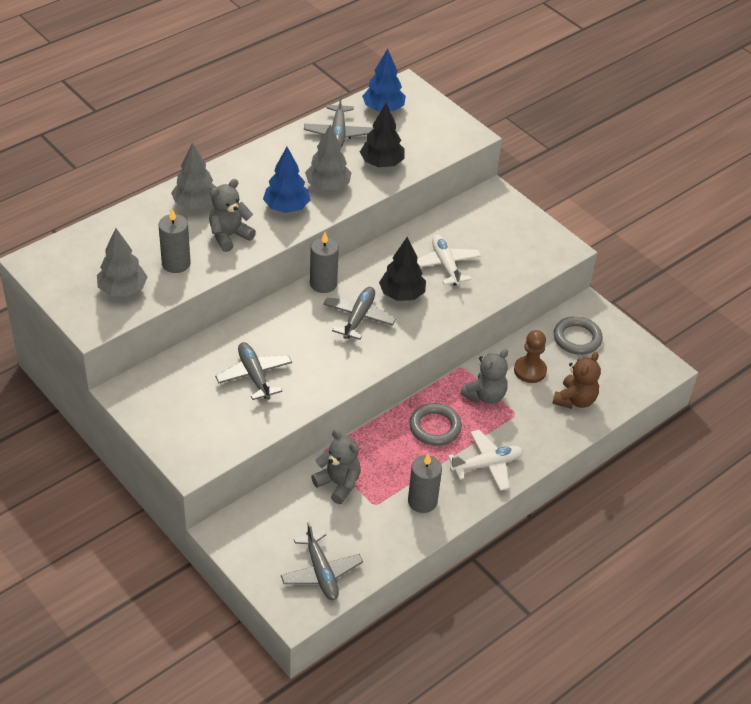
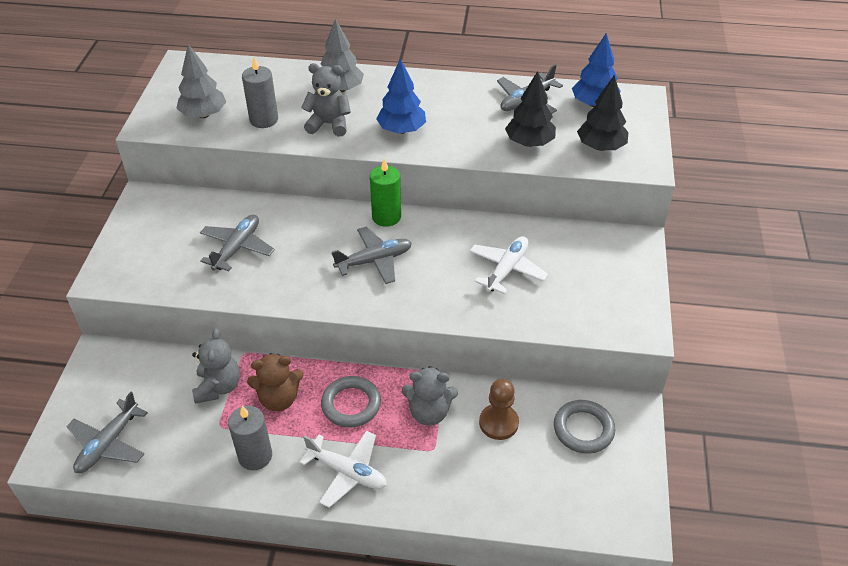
camera: 50 degrees right, 0 degrees up
(323, 284) = (386, 217): grey candle -> green candle
(328, 185) = (458, 133): grey tree -> none
(402, 294) = (435, 267): black tree -> black tree (600, 147)
(575, 400) = (504, 483): brown teddy bear -> brown teddy bear (279, 399)

